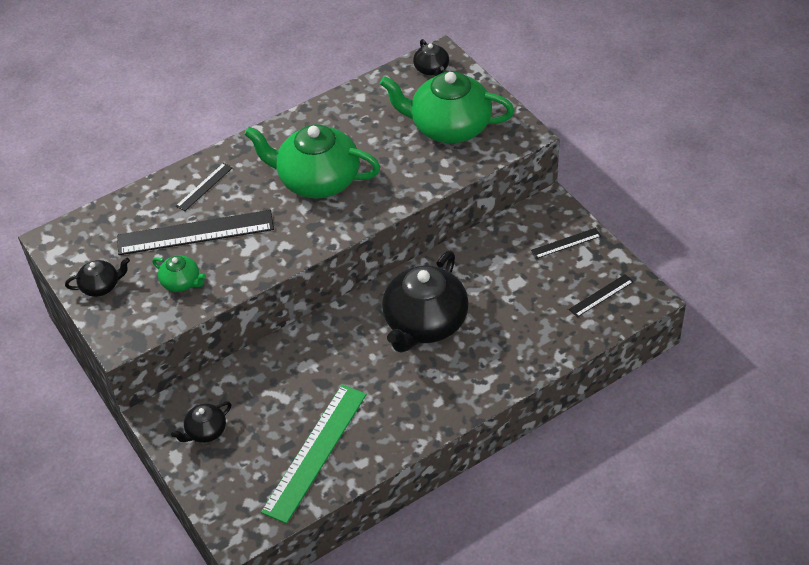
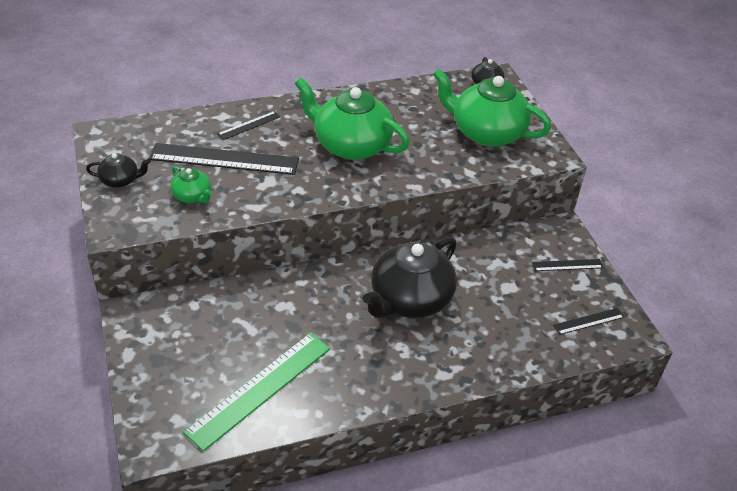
camera: 10 degrees right, 5 degrees down
(205, 431) = (166, 339): black teapot -> none

